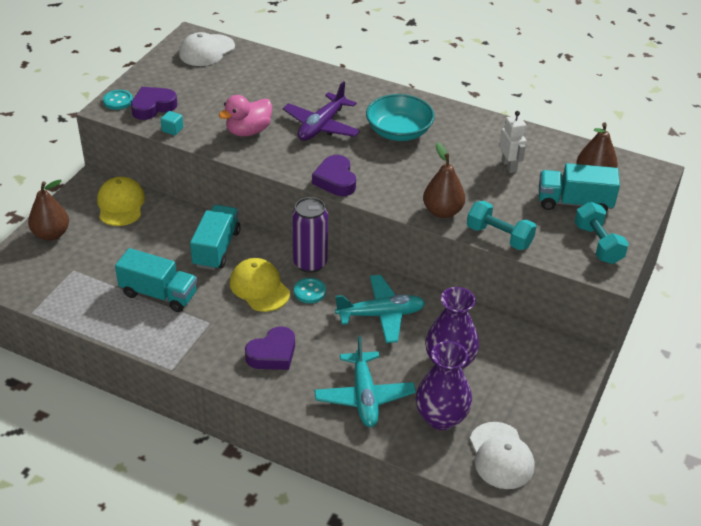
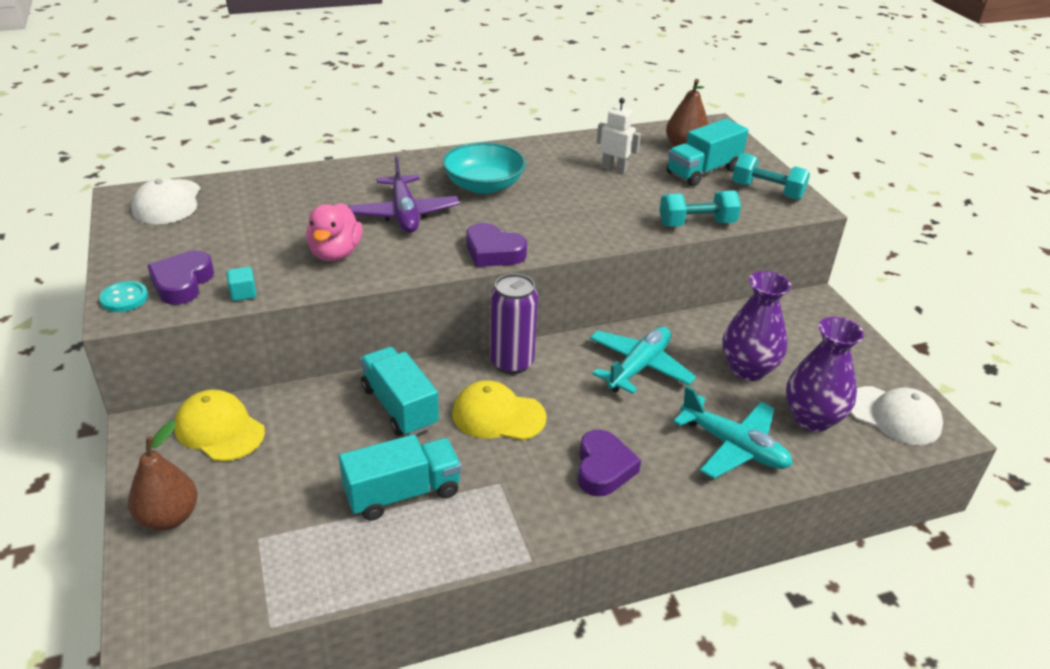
camera: 45 degrees left, 5 degrees down
(310, 291) = (550, 388): turquoise button -> none
(442, 211) = (624, 228): brown pear -> none

